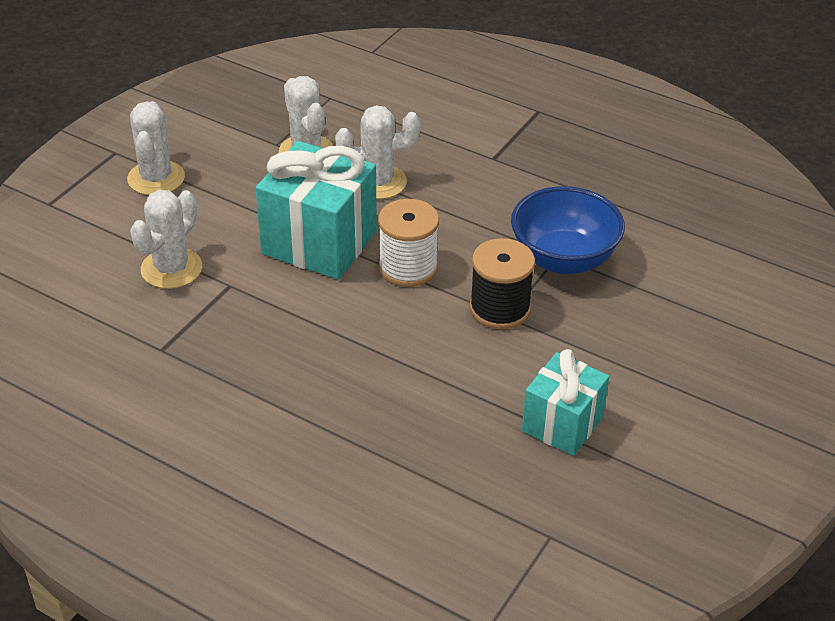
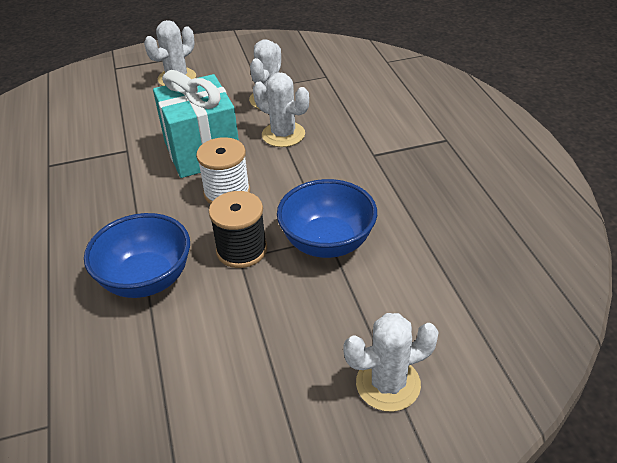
camera: 45 degrees right, 0 degrees up
(171, 269) = (114, 127): white cactus -> white cactus (388, 384)
(453, 384) = (146, 279): none -> blue bowl
(562, 424) = (167, 353): turquoise gift -> none

